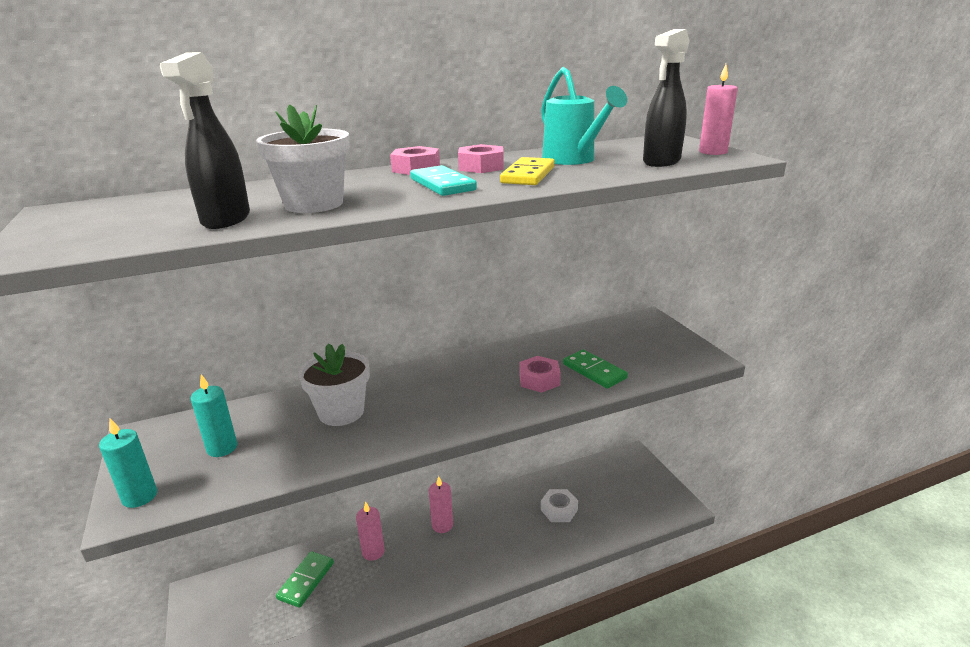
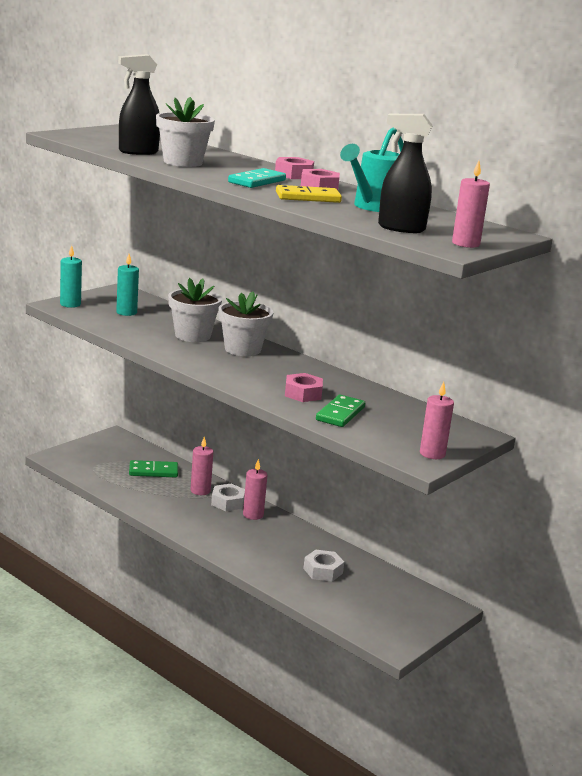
camera: 60 degrees right, 5 degrees down
(404, 387) = (242, 349): none -> white flower pot
(408, 537) = (227, 502): none -> white nut
(688, 348) = (432, 454): none -> pink candle

